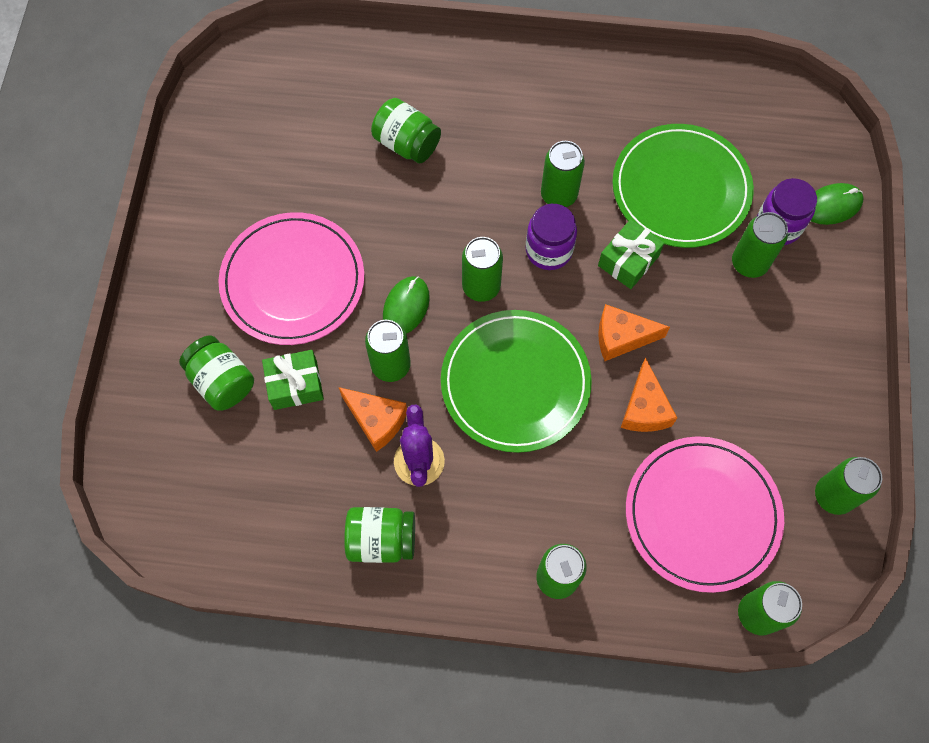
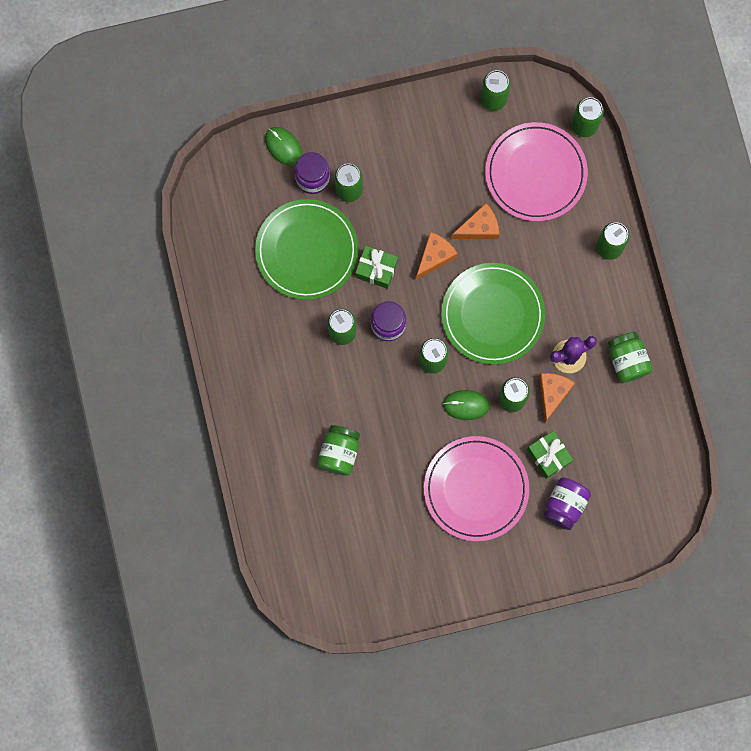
camera: 110 degrees left, 10 degrees up
(222, 381) = (565, 505): green jar -> purple jar
(622, 337) = (435, 257): orange cheese -> orange cheese turned 120 degrees counterclockwise

